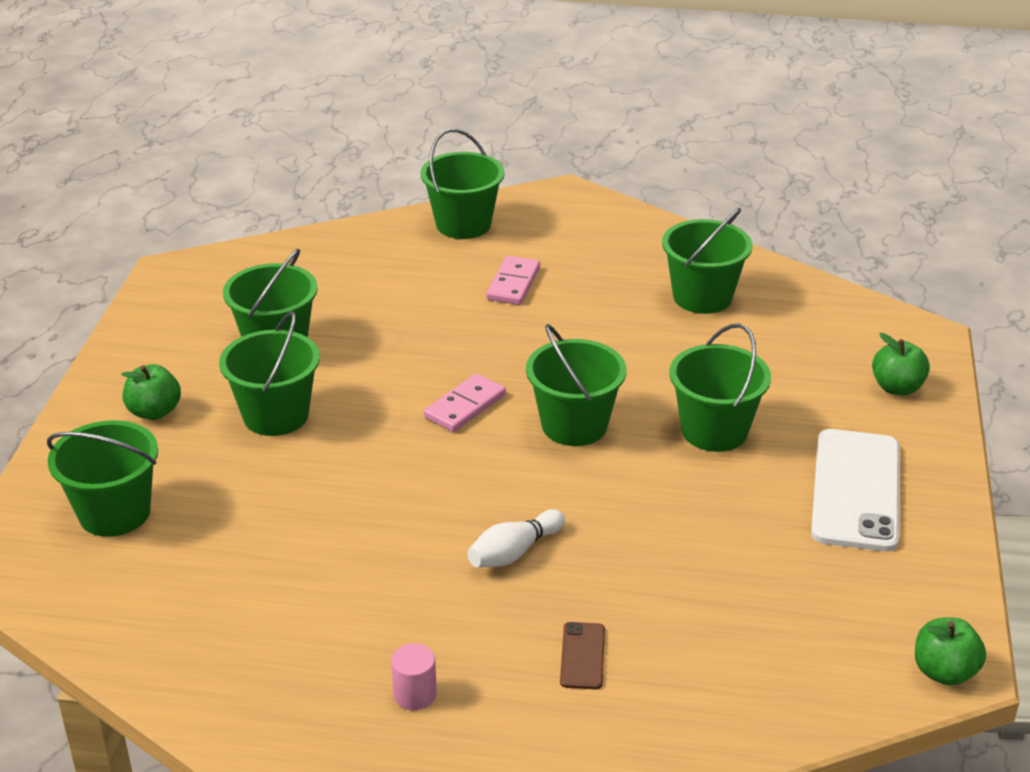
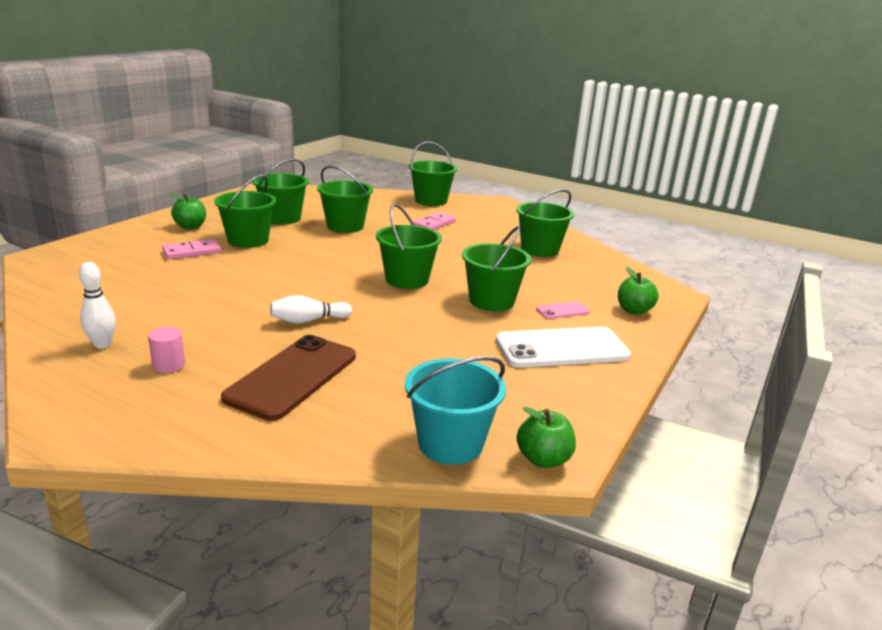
camera: 20 degrees right, 10 degrees down
(114, 513) = (119, 254): green bucket -> green bucket (345, 226)
(293, 693) = (102, 345): none -> white bowling pin
(465, 406) = (353, 259): pink domino -> pink domino (192, 252)
(582, 656) = (293, 377): brown phone -> brown phone, size x2.23
(813, 419) = (562, 311): none -> pink phone
(836, 687) = (450, 443): none -> turquoise bucket
(855, 490) = (562, 348): white phone -> white phone turned 45 degrees clockwise

